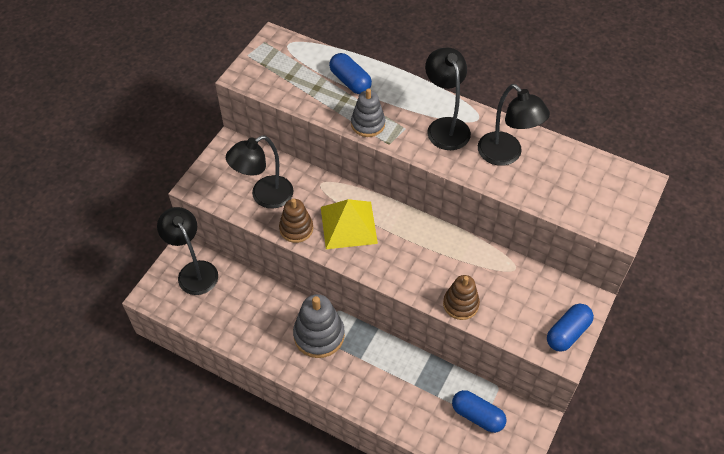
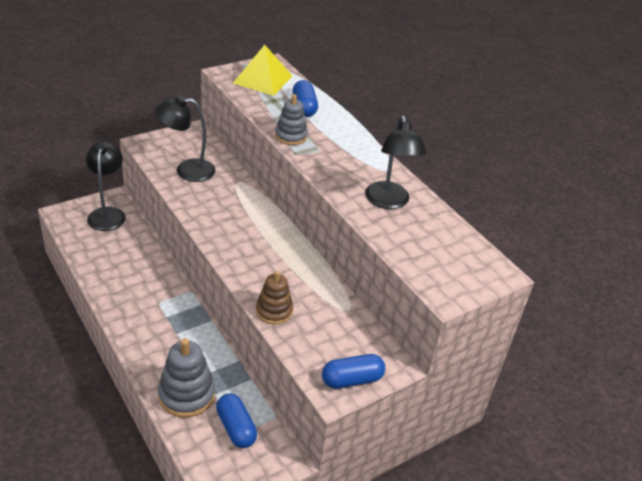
camera: 25 degrees right, 15 degrees down
(296, 229) = (190, 200): brown stacking toy -> none
(319, 335) = (159, 300): grey stacking toy -> grey stacking toy (186, 395)
(348, 225) = (233, 216): yellow pyramid -> yellow pyramid (262, 79)
(445, 126) = (354, 163): black lamp -> none

